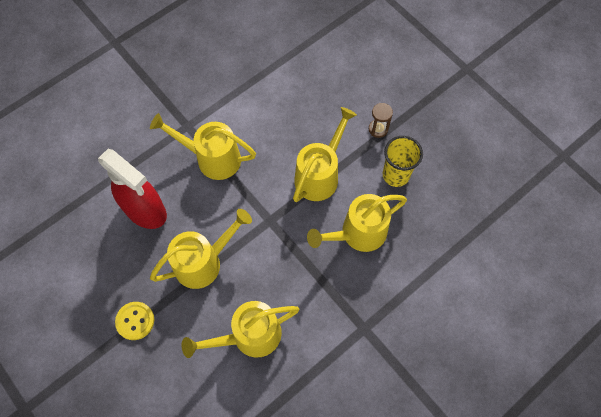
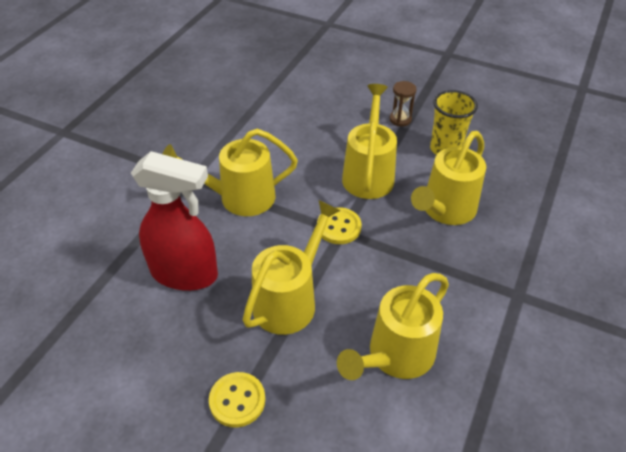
camera: 25 degrees left, 20 degrees down
(270, 215) = (339, 227): none -> yellow button

